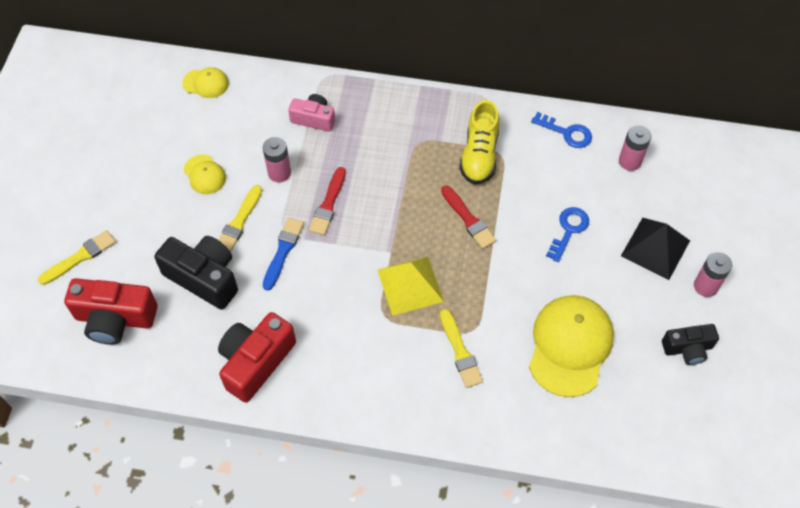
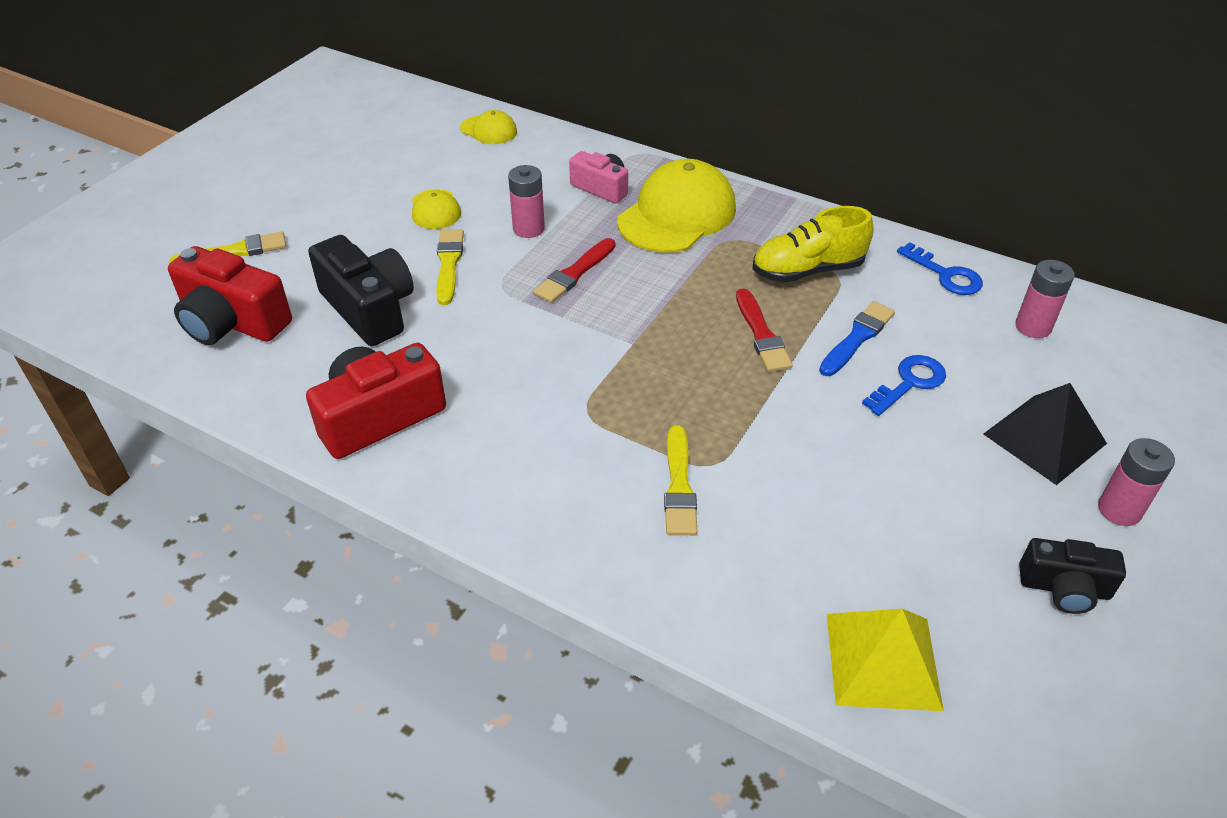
camera: 20 degrees right, 15 degrees down
(239, 222) = (449, 264): yellow brush -> yellow brush turned 135 degrees clockwise
(283, 251) = (487, 306): blue brush -> blue brush (857, 338)
(410, 285) = (642, 387): yellow pyramid -> yellow pyramid (883, 660)
(479, 155) = (807, 270): yellow shoe -> yellow shoe turned 45 degrees clockwise
(570, 346) = (858, 528): yellow cap -> yellow cap (677, 215)

